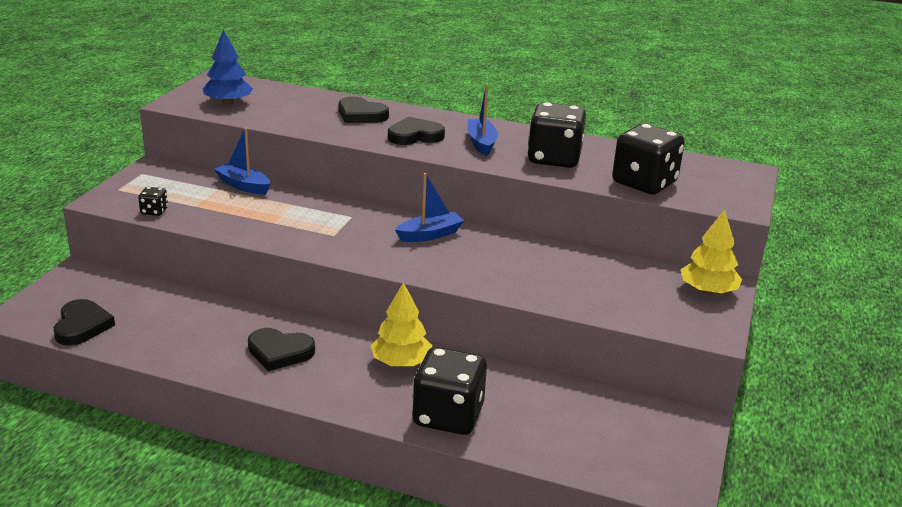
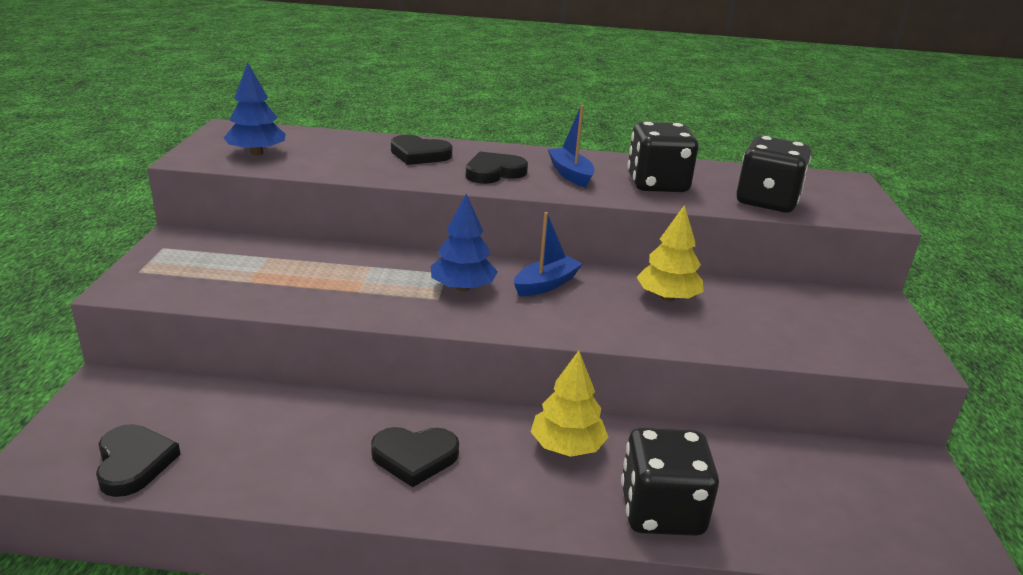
camera: 15 degrees left, 0 degrees up
(154, 211) = (199, 294): black dice -> none
(243, 186) = (298, 250): blue boat -> none
(359, 229) = (463, 288): none -> blue tree
(707, 291) = (871, 312): yellow tree -> yellow tree (667, 297)

